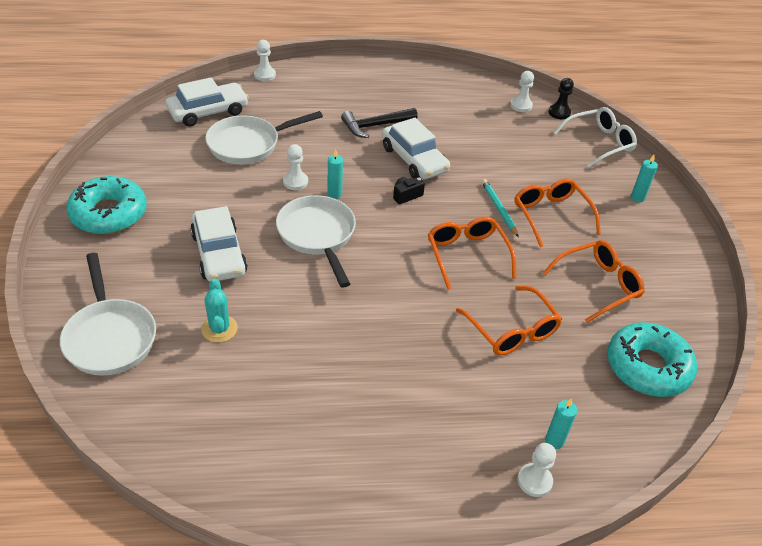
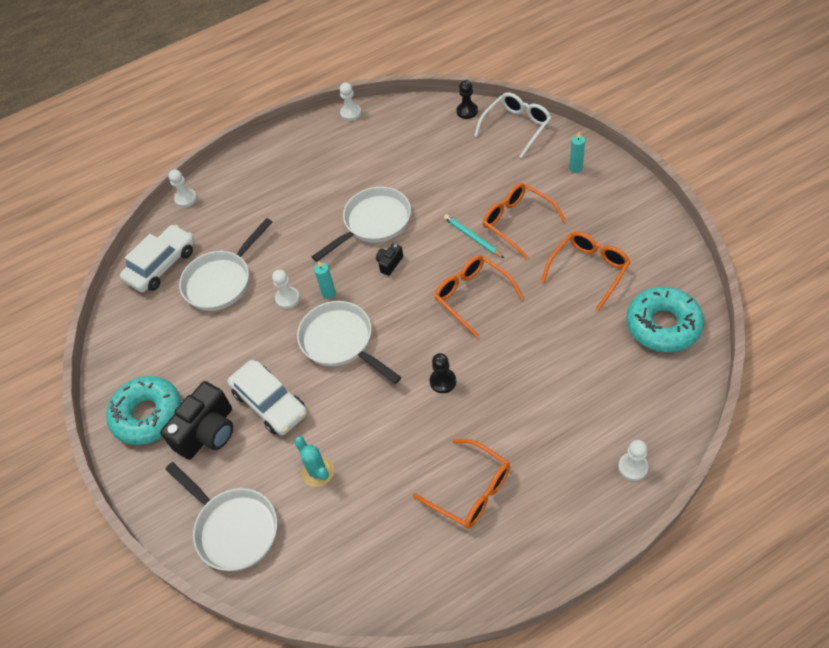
camera: 15 degrees left, 10 degrees up
(148, 250) = (208, 432): none -> black camera
(375, 126) = (319, 205): black hammer -> none
(390, 311) = (443, 381): none -> black pawn
(414, 159) = (374, 223): white car -> white pan
(512, 330) = (546, 347): orange glasses -> orange glasses (470, 490)
(521, 105) = (431, 119): white pawn -> white pawn (350, 113)
(554, 441) = (629, 426): turquoise candle -> none

